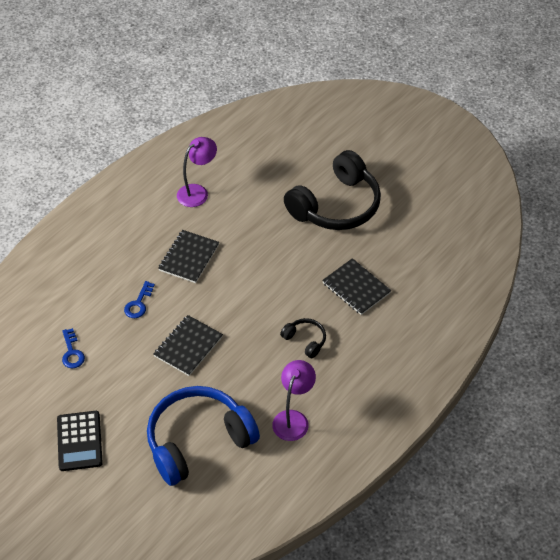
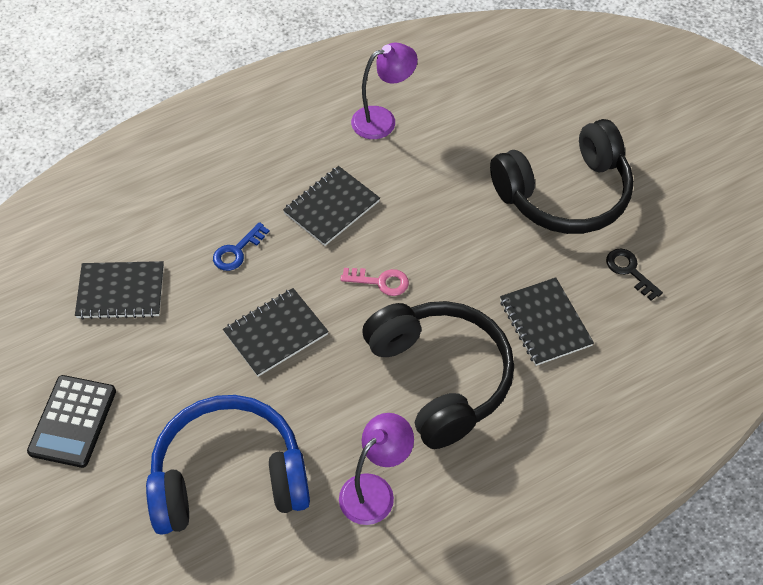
camera: 20 degrees right, 5 degrees up
(72, 352) = (121, 291): blue key -> black notebook
(242, 294) = (380, 282): none -> pink key
(305, 340) = (440, 377): black headphones -> black headphones, size x2.30
(395, 241) = (629, 271): none -> black key

